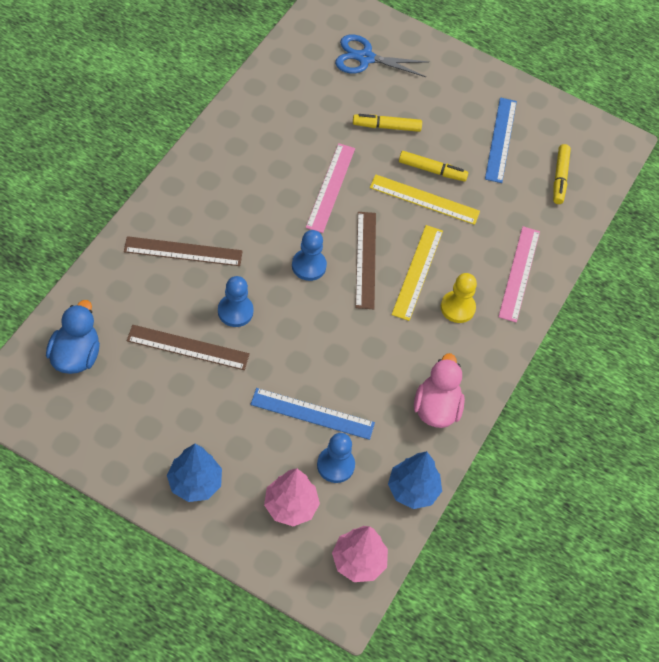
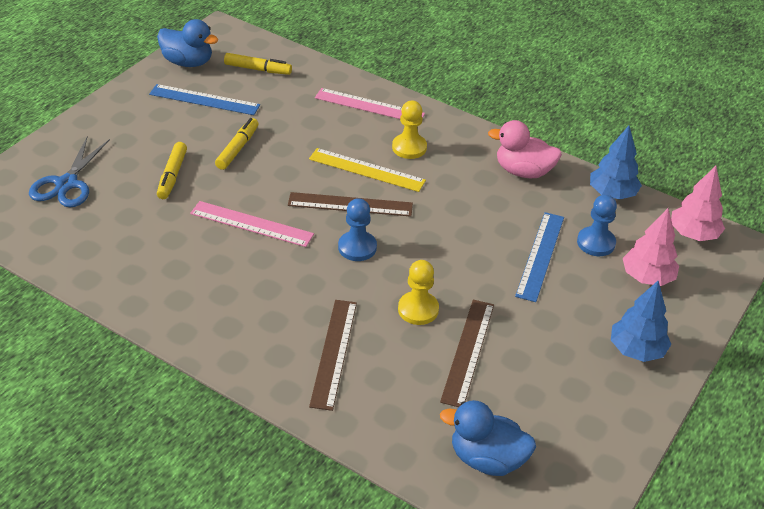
camera: 80 degrees left, 15 degrees down
(235, 311) = (418, 309): blue pawn -> yellow pawn
(424, 199) = (275, 157): yellow ruler -> none
(558, 122) = (188, 62): none -> blue duck

